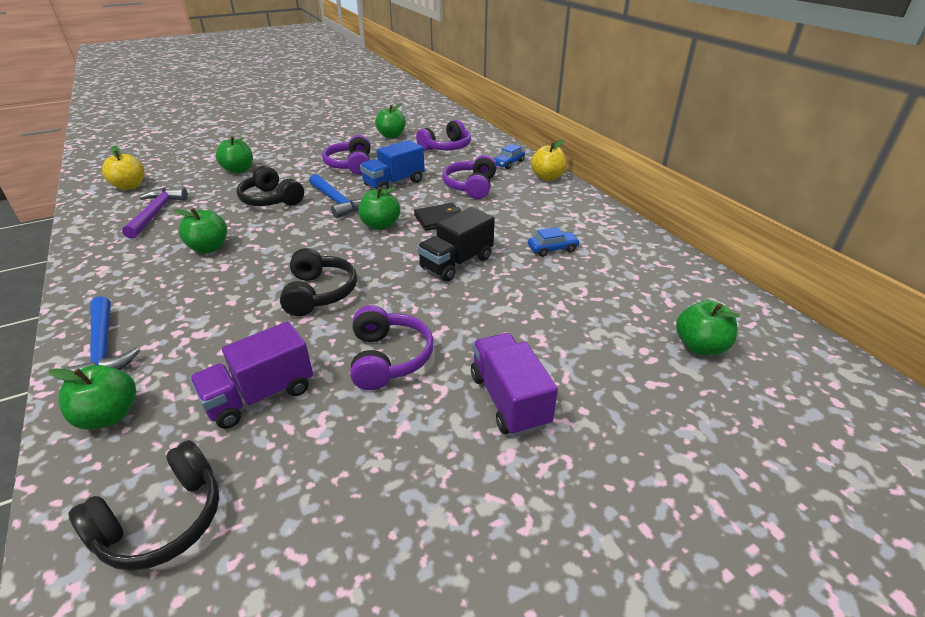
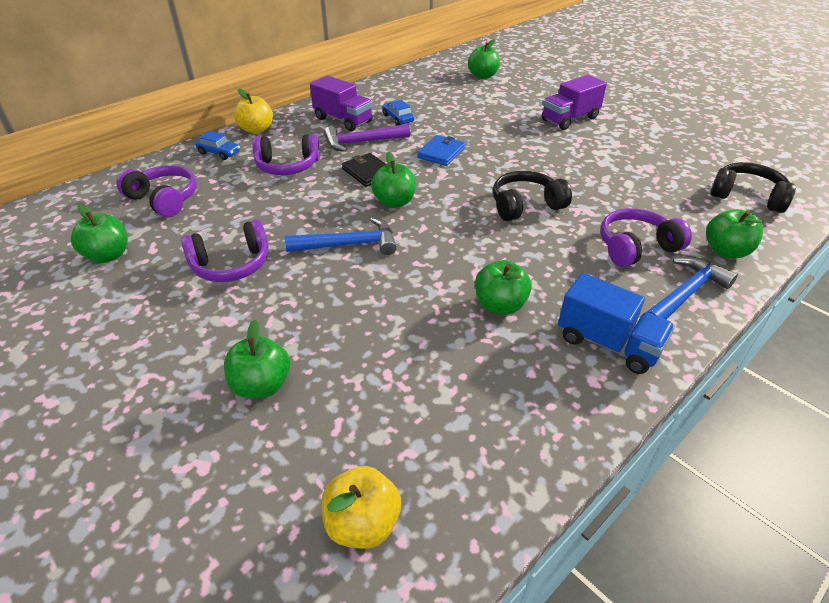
camera: 105 degrees left, 5 degrees up
(156, 213) = (443, 411): purple hammer -> purple hammer (362, 142)
(260, 396) = (646, 196): purple truck -> purple truck (343, 120)
(271, 200) = (361, 302): black headphones -> none
(337, 201) = (349, 244): blue hammer -> blue hammer turned 45 degrees clockwise
(388, 358) = (571, 159): purple headphones -> purple headphones (636, 247)
(394, 183) = (288, 216): blue truck -> blue truck (608, 343)
(456, 263) = (441, 153): black truck -> blue wallet

